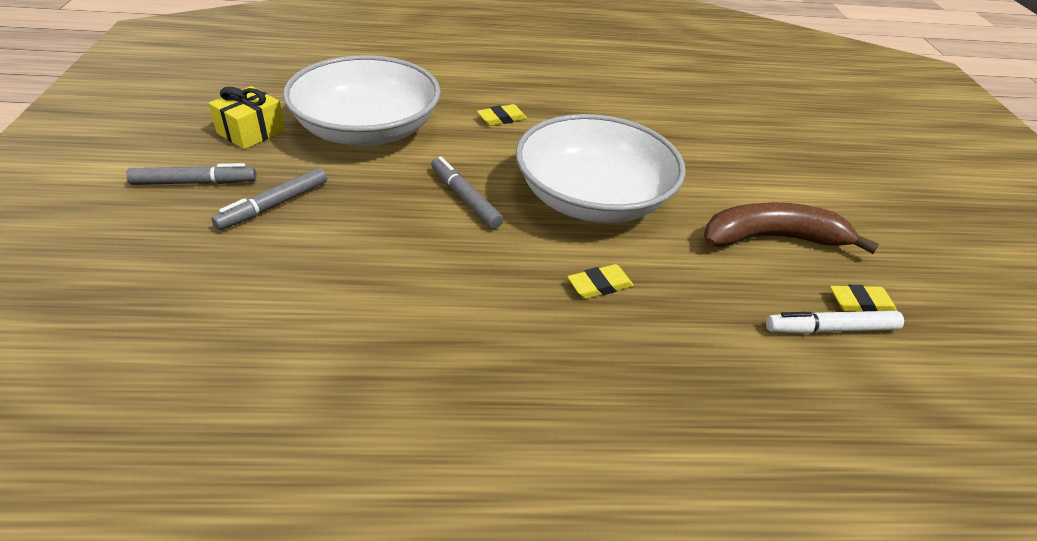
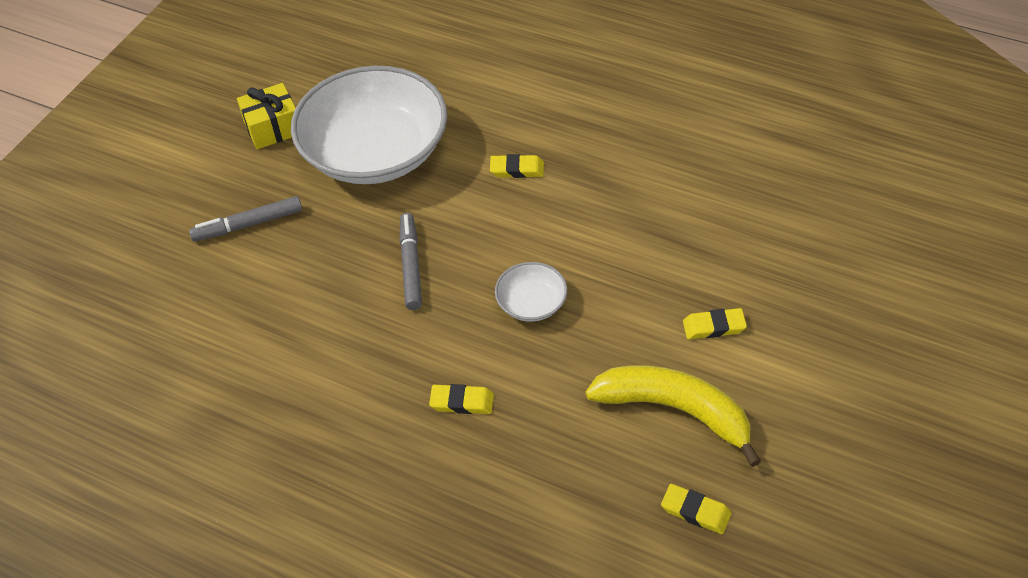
camera: 35 degrees right, 10 degrees up
(195, 183) = (200, 180): grey marker -> none
(593, 198) = (531, 303): white bowl -> white bowl, size x0.42
(742, 179) = (714, 327): none -> yellow eraser
(772, 238) = (675, 410): brown banana -> yellow banana
(830, 329) = (636, 524): white marker -> none

